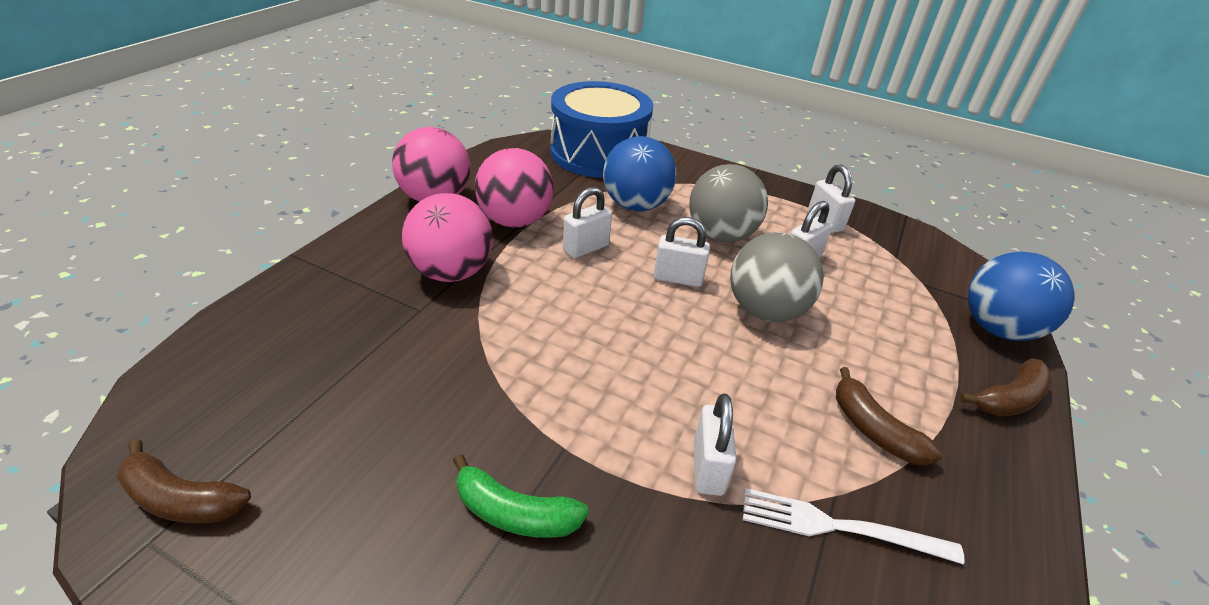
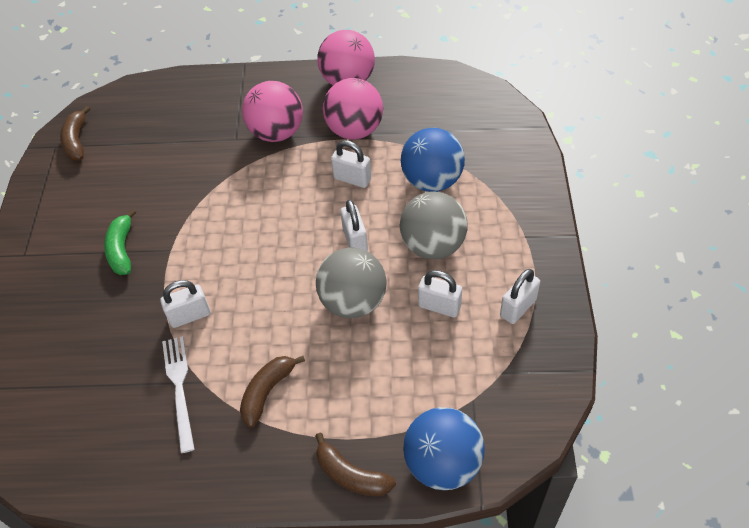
camera: 70 degrees right, 15 degrees up
(598, 153) = (493, 126): blue drum -> none

